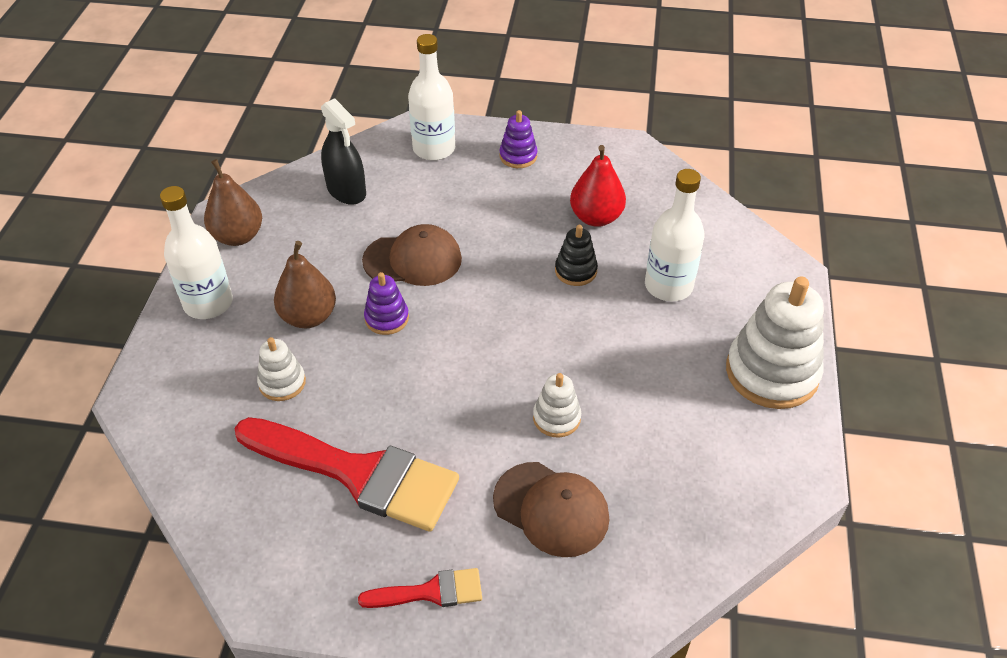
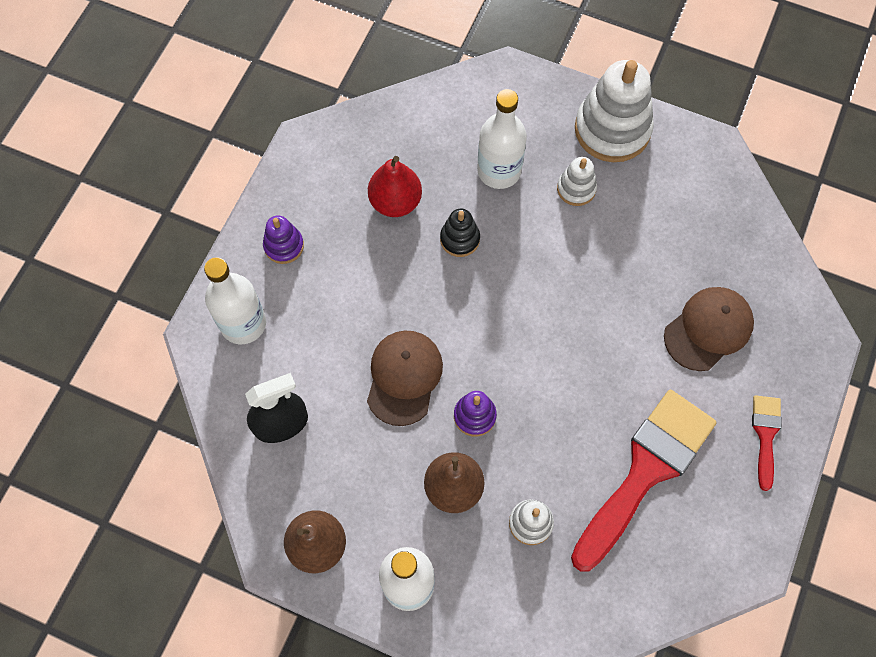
camera: 75 degrees left, 20 degrees up
(556, 418) = (622, 301): white stacking toy -> white stacking toy (576, 189)

